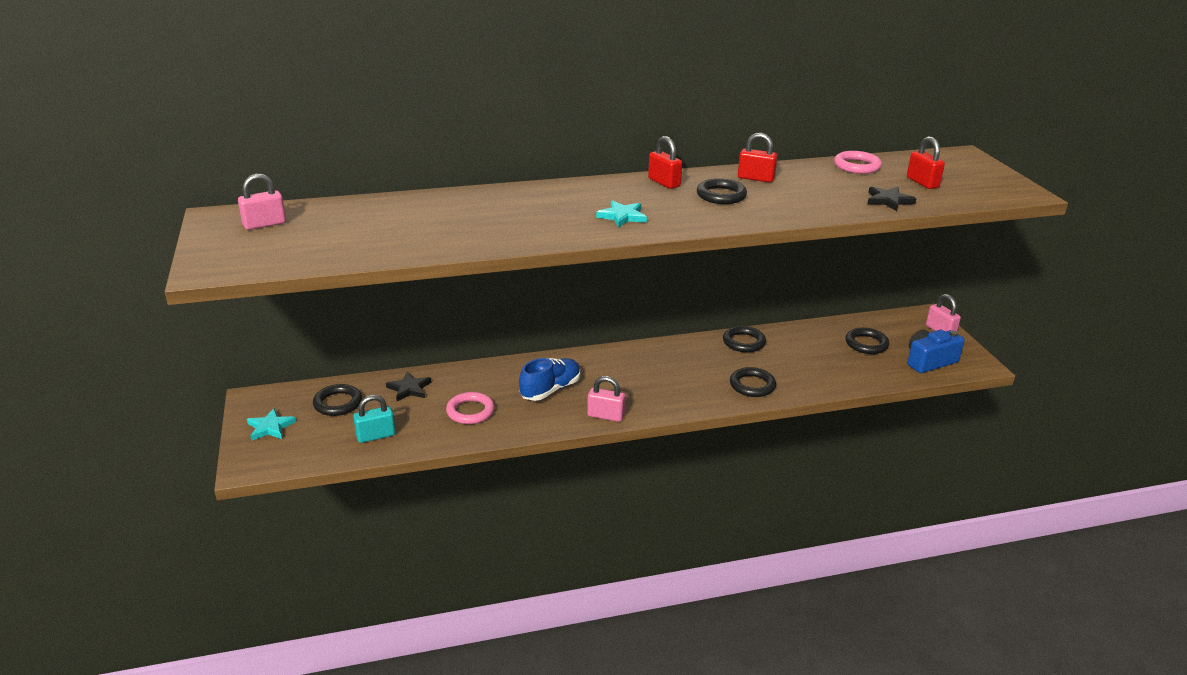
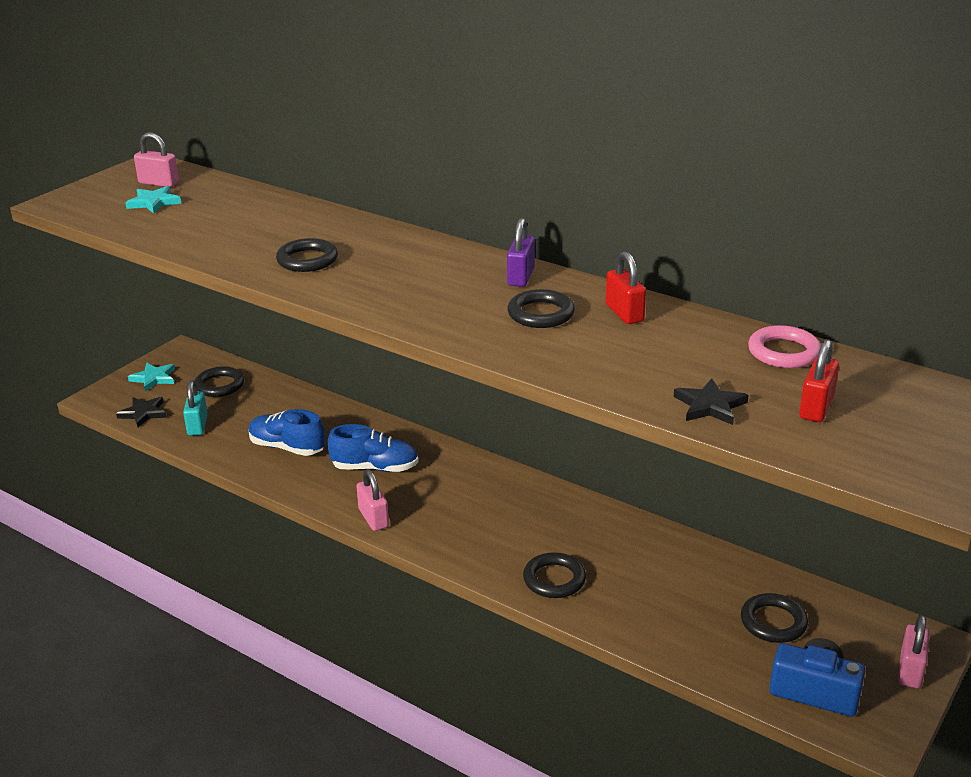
camera: 50 degrees right, 0 degrees up
(376, 435) = (197, 425): turquoise padlock -> turquoise padlock turned 60 degrees clockwise
(409, 389) = (281, 403): black star -> black star (143, 413)
(470, 411) = (287, 447): pink ring -> blue shoe
(622, 216) = (401, 291): turquoise star -> turquoise star (154, 202)
(664, 182) = (520, 277): red padlock -> purple padlock
(743, 342) = (633, 534): black ring -> black ring (307, 260)

